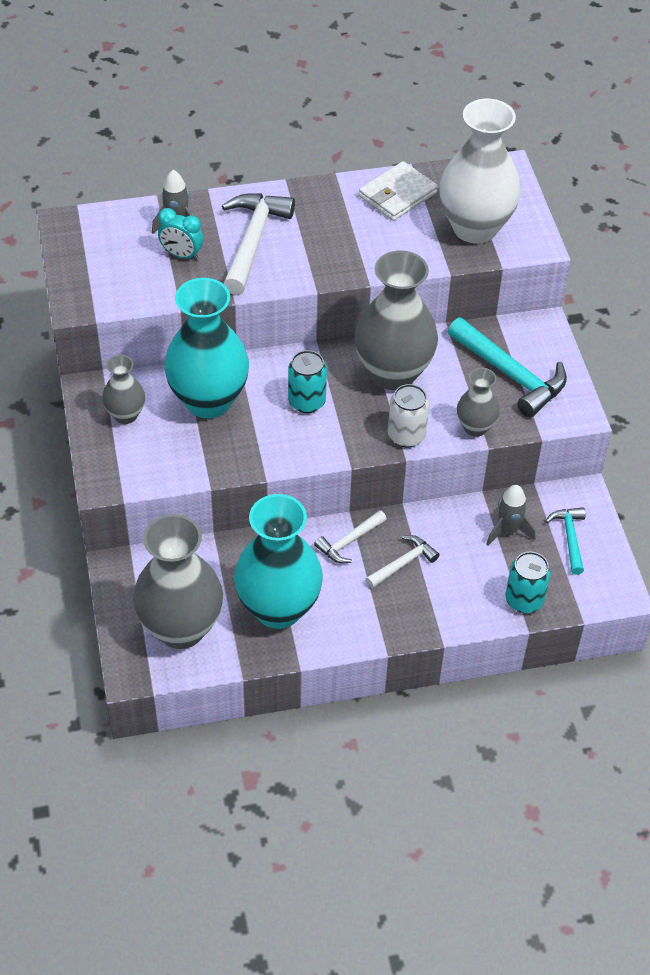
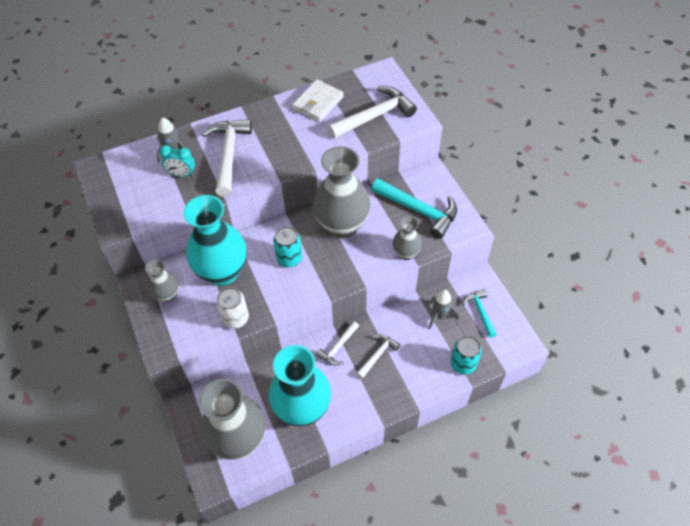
camera: 10 degrees left, 5 degrees up
(406, 435) = (362, 269): white can -> white can (235, 318)
(475, 228) = (374, 116): white vase -> white hammer

